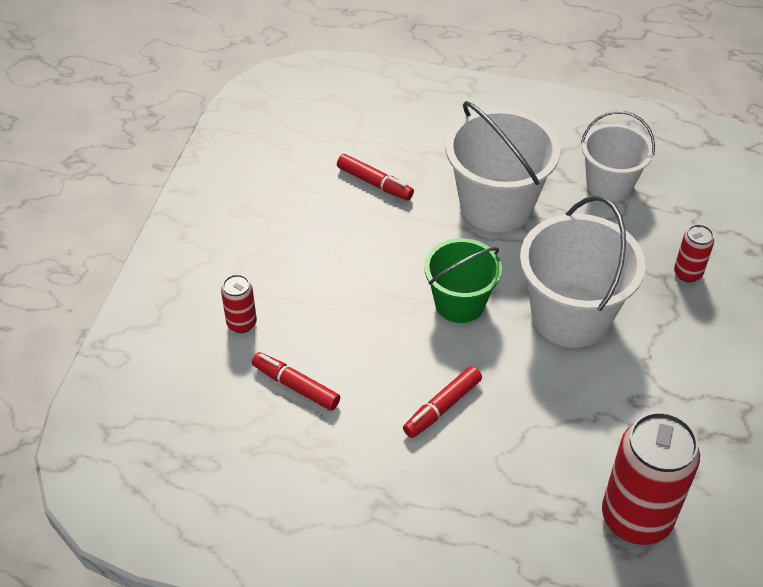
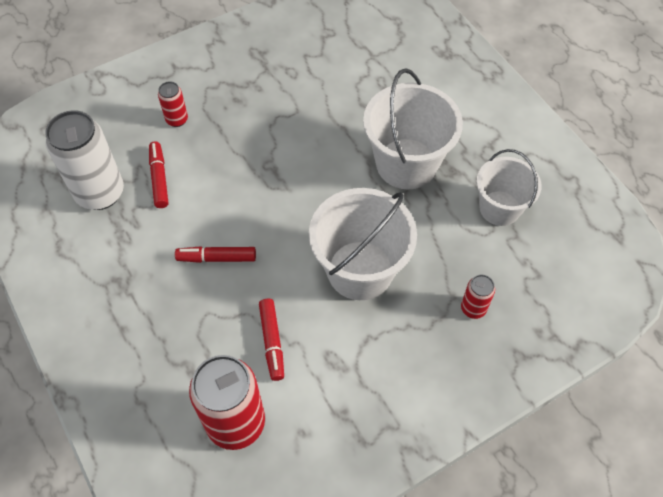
camera: 45 degrees right, 10 degrees up
(254, 446) = (100, 193): none -> white can
(374, 183) = (351, 93): red marker -> red marker (272, 341)
(460, 303) = (305, 206): green bucket -> none

